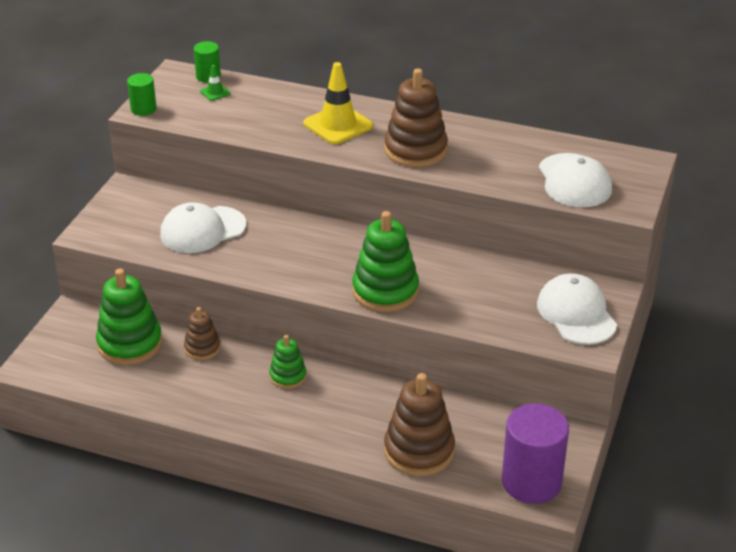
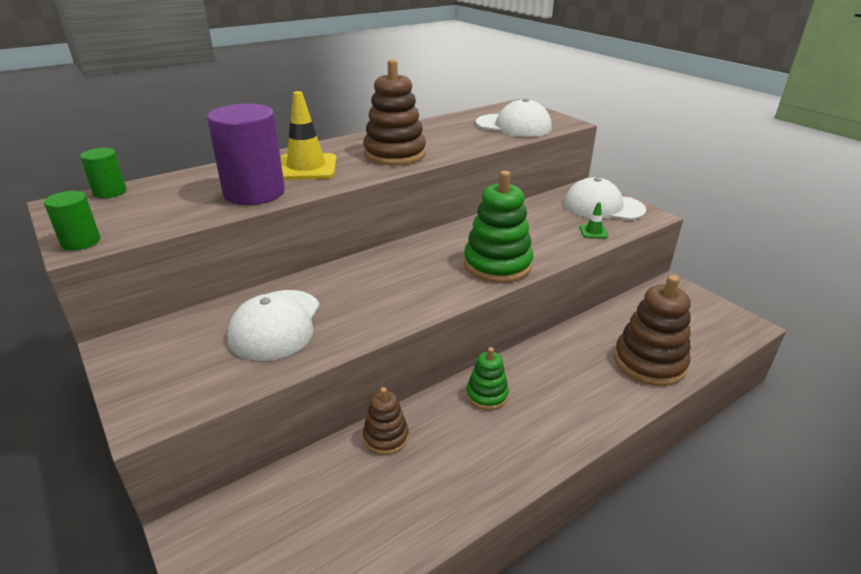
camera: 55 degrees left, 5 degrees down
(130, 344) = (313, 497): green stacking toy -> none
(215, 92) = (143, 198): green traffic cone -> green traffic cone (593, 232)
(531, 482) = (718, 324): purple cylinder -> purple cylinder (254, 193)

